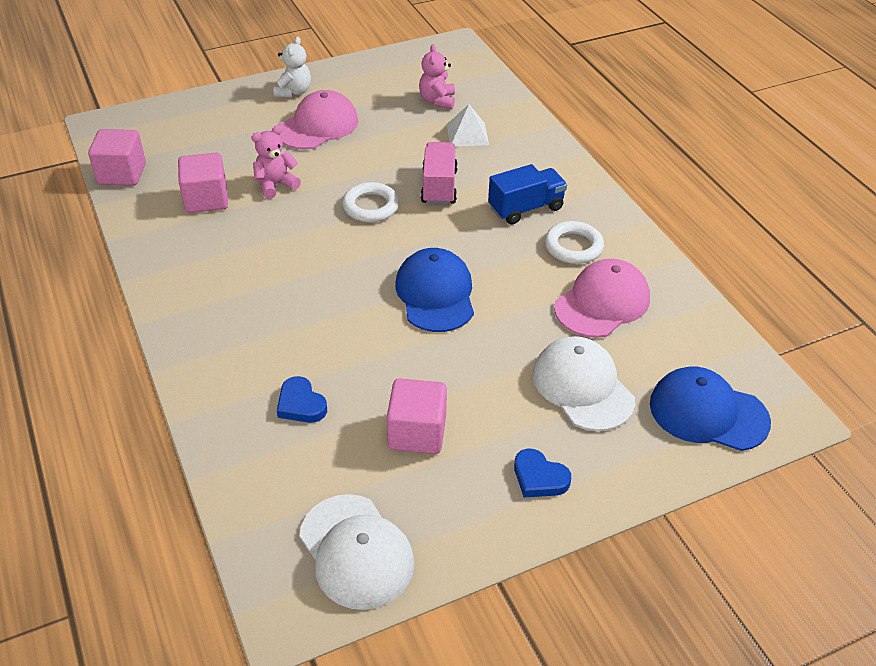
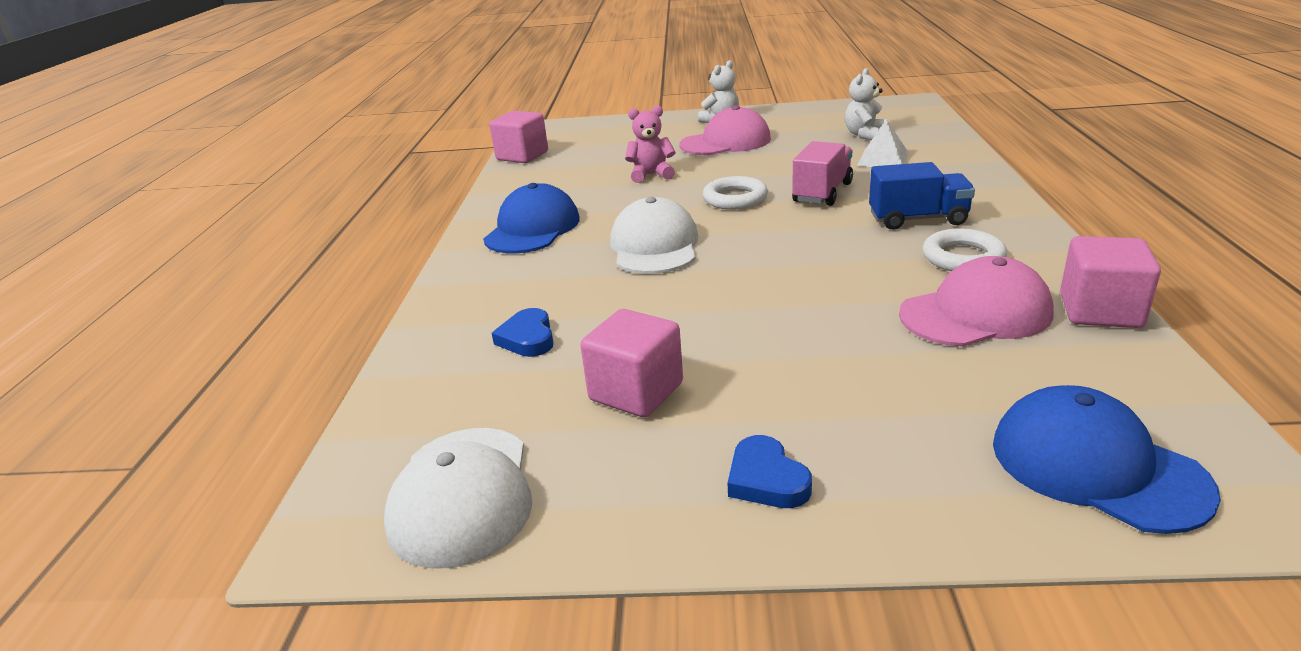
camera: 30 degrees right, 15 degrees down
(206, 199) = (578, 178): pink cube -> pink cube (1100, 311)
(435, 294) = (755, 273): blue cap -> blue cap (532, 229)
(437, 101) = (865, 135): pink teddy bear -> white teddy bear
(582, 387) = (896, 392): white cap -> white cap (654, 246)

